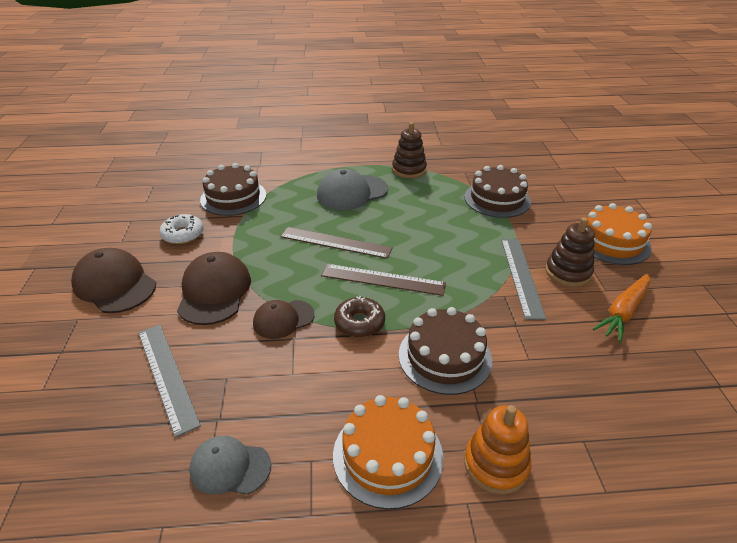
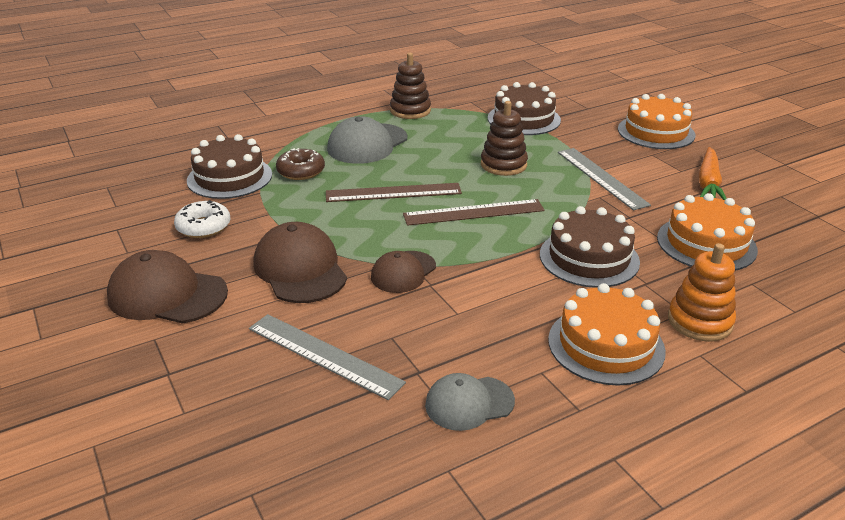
camera: 25 degrees left, 5 degrees down
(359, 323) = (484, 254): brown donut -> brown donut (301, 171)
(568, 272) = (639, 165): brown stacking toy -> brown stacking toy (503, 165)
(570, 379) = (706, 243): none -> orange cake

